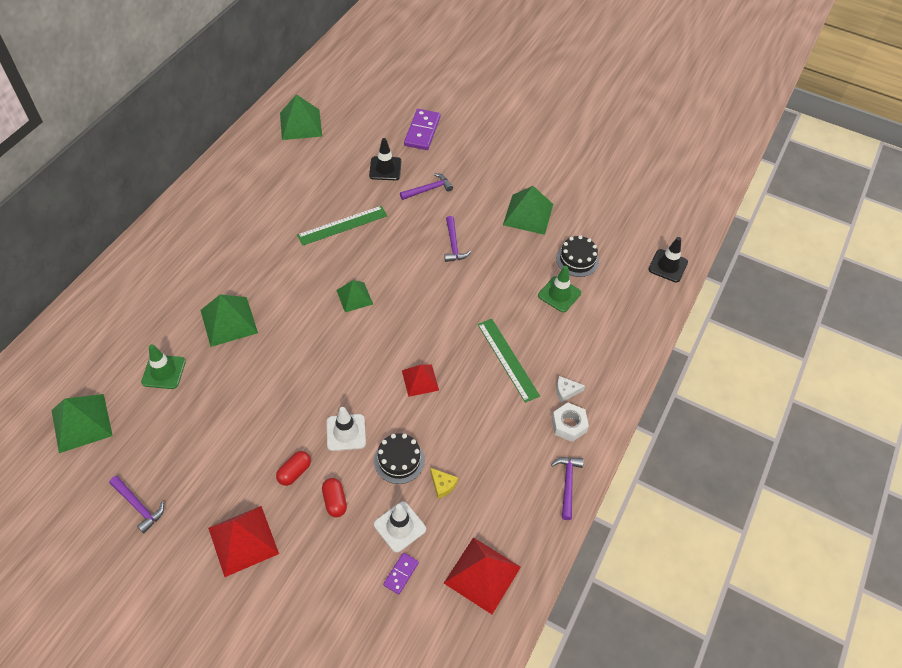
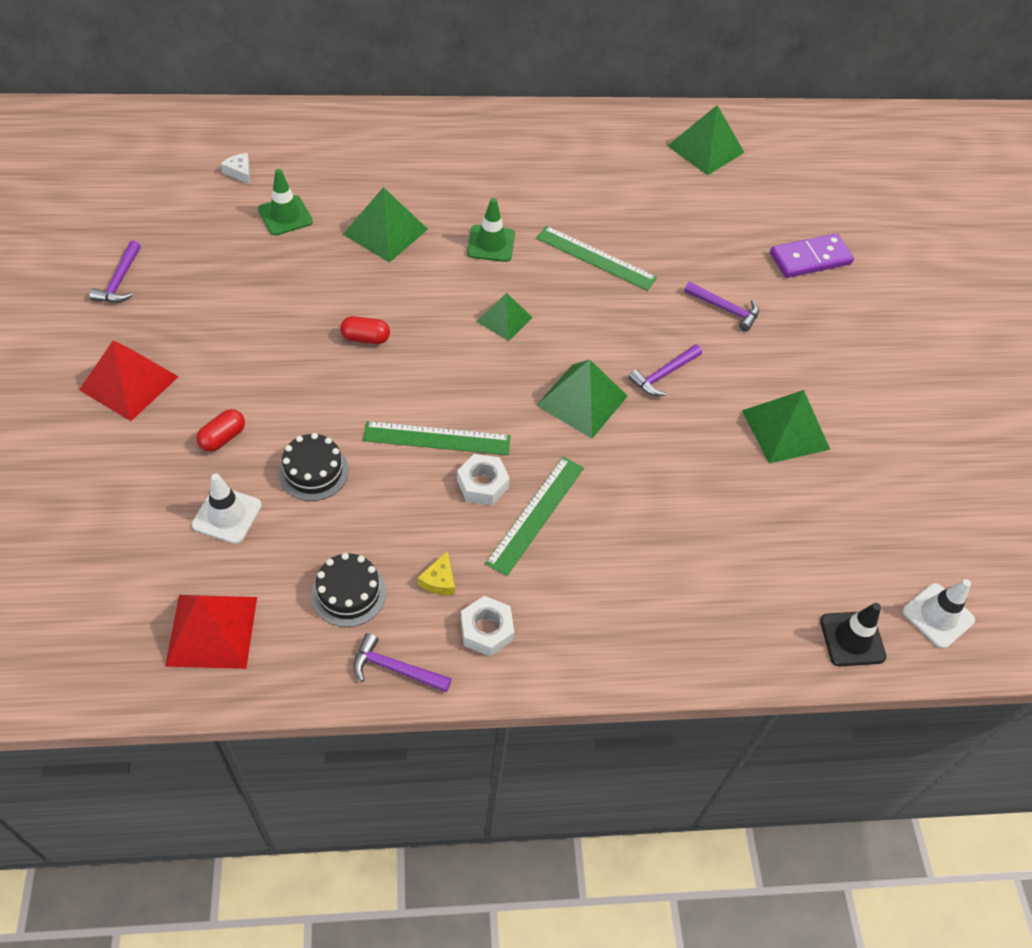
camera: 55 degrees right, 0 degrees up
(81, 422) = (185, 189): green pyramid -> green pyramid (582, 400)
(294, 472) = (236, 384): red capsule -> red capsule (365, 338)
(346, 432) = (316, 403): white traffic cone -> white traffic cone (938, 616)
(385, 168) = (716, 253): black traffic cone -> none
(401, 574) = (168, 546): purple domino -> none
(420, 380) = (437, 438): red pyramid -> green ruler
(442, 485) = (308, 531): yellow cheese -> yellow cheese (439, 580)
(469, 374) = (482, 484): none -> white nut
(559, 294) = (685, 525): green traffic cone -> green traffic cone (491, 244)
(566, 391) = (536, 603): white cheese -> white cheese (239, 172)
(567, 484) = (396, 669): purple hammer -> purple hammer turned 135 degrees counterclockwise
(577, 260) = (761, 520): black cake -> black cake (348, 593)

